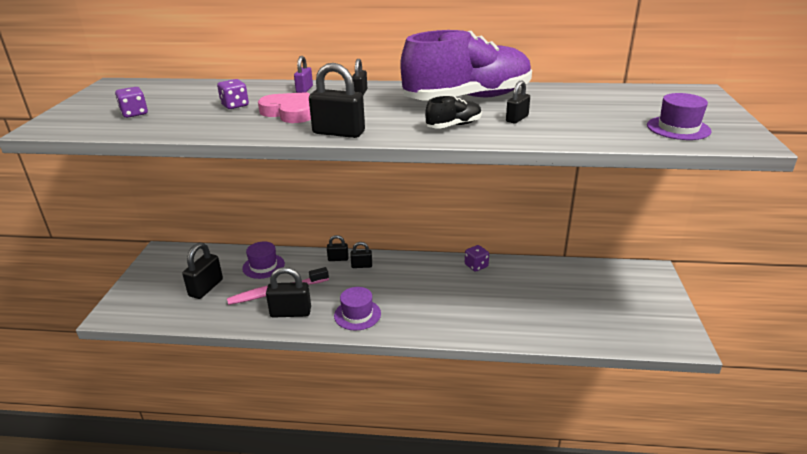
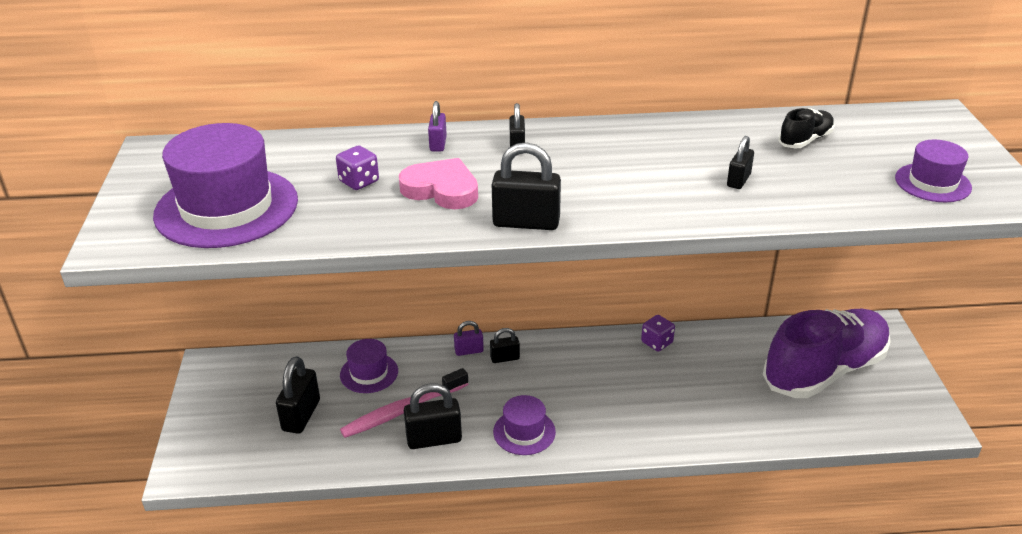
camera: 10 degrees left, 5 degrees up
(134, 113) = (226, 207): purple dice -> purple hat
(338, 259) = (469, 351): black padlock -> purple padlock
(454, 125) = (666, 198): black shoe -> black shoe (805, 140)
(468, 99) = (663, 147): purple shoe -> purple shoe (824, 370)

